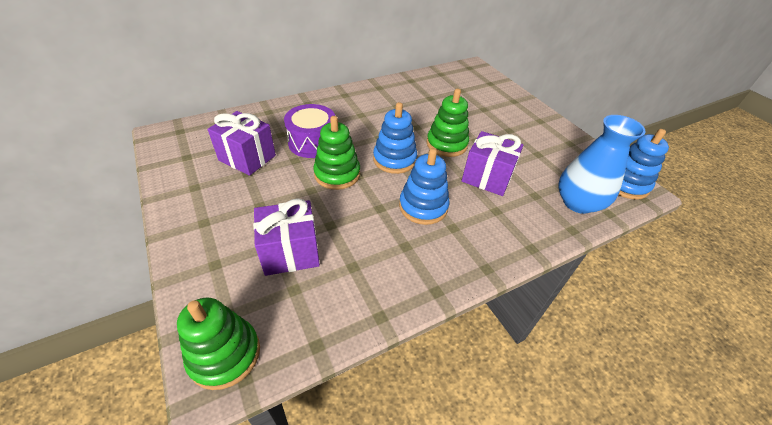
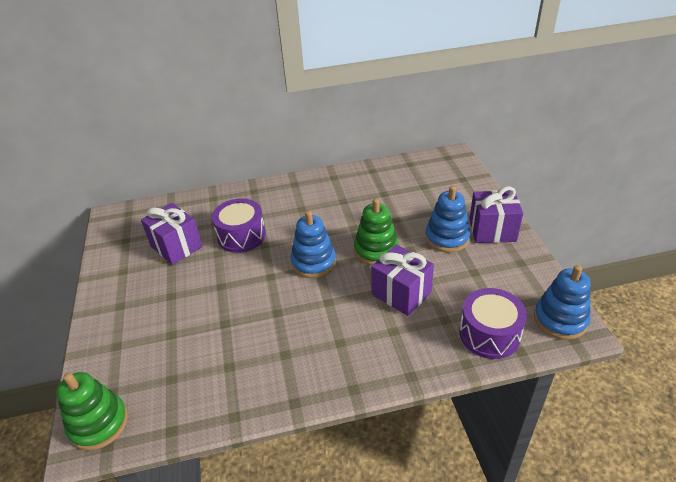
camera: 20 degrees right, 5 degrees down
(290, 252) = (180, 344): purple gift -> purple gift (492, 230)
(337, 174) = (251, 272): green stacking toy -> none
(423, 206) = (320, 316): blue stacking toy -> blue stacking toy (447, 238)
(578, 203) = (489, 334): blue vase -> purple drum

